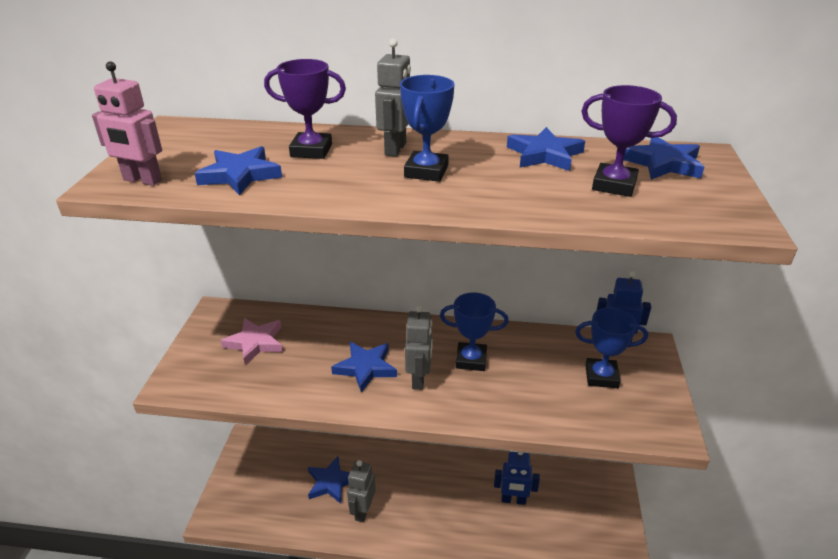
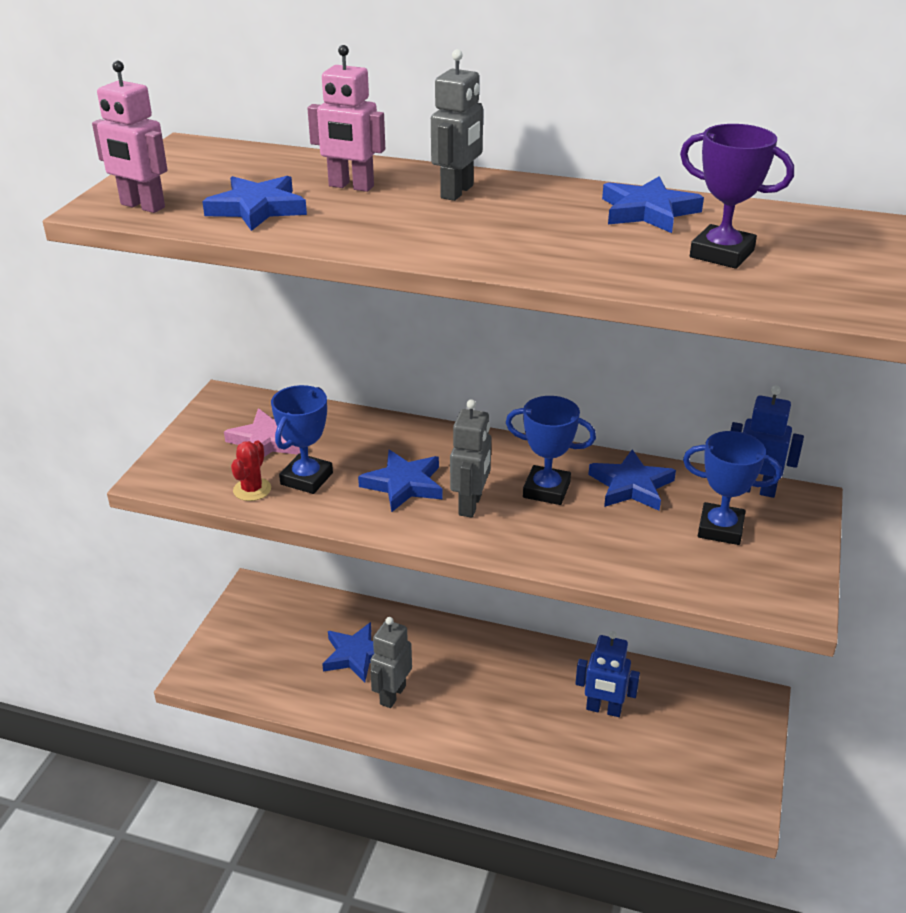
camera: 10 degrees right, 0 degrees up
(250, 386) = (252, 490): none -> red cactus
(311, 150) = (351, 186): purple trophy -> pink robot
(426, 171) = (486, 220): blue trophy -> blue trophy (306, 478)
(663, 163) = (802, 233): blue star -> blue star (631, 486)

